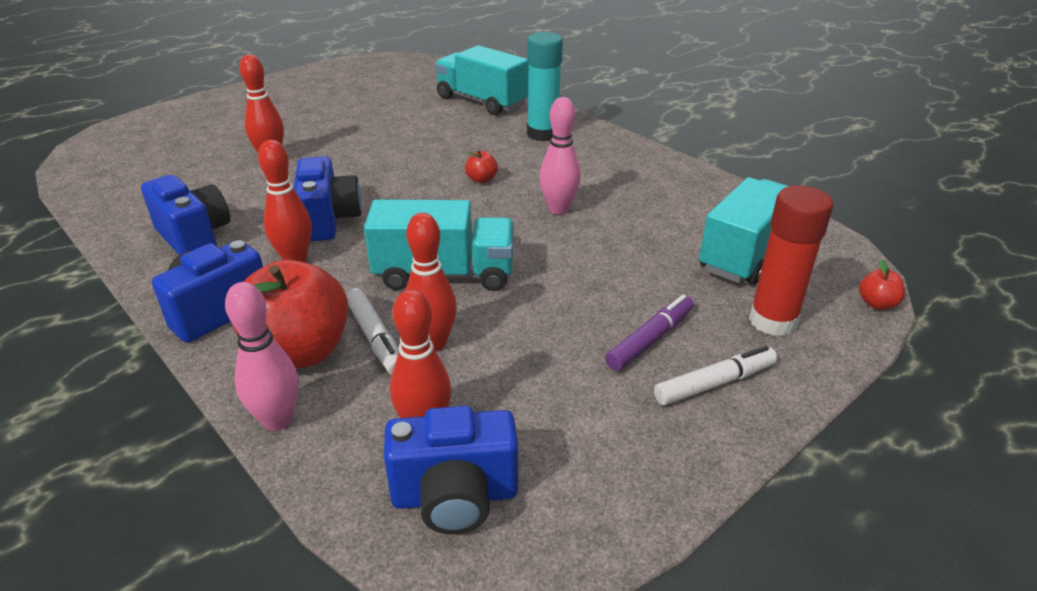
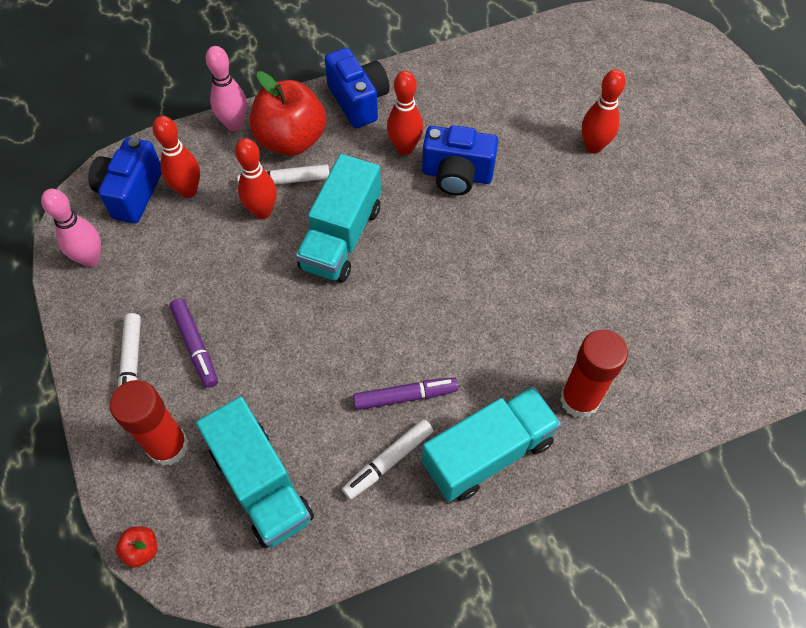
camera: 110 degrees right, 25 degrees up
(194, 237) = (464, 91): blue camera -> none
(481, 101) = (696, 363): turquoise truck -> turquoise truck (488, 453)
(481, 179) = (489, 306): red apple -> none
(542, 134) = (579, 399): turquoise glue stick -> red glue stick
(558, 209) = (406, 353): pink bowling pin -> pink bowling pin (91, 259)
(600, 202) = (405, 396): none -> purple marker
(664, 198) = (388, 461): none -> white marker

